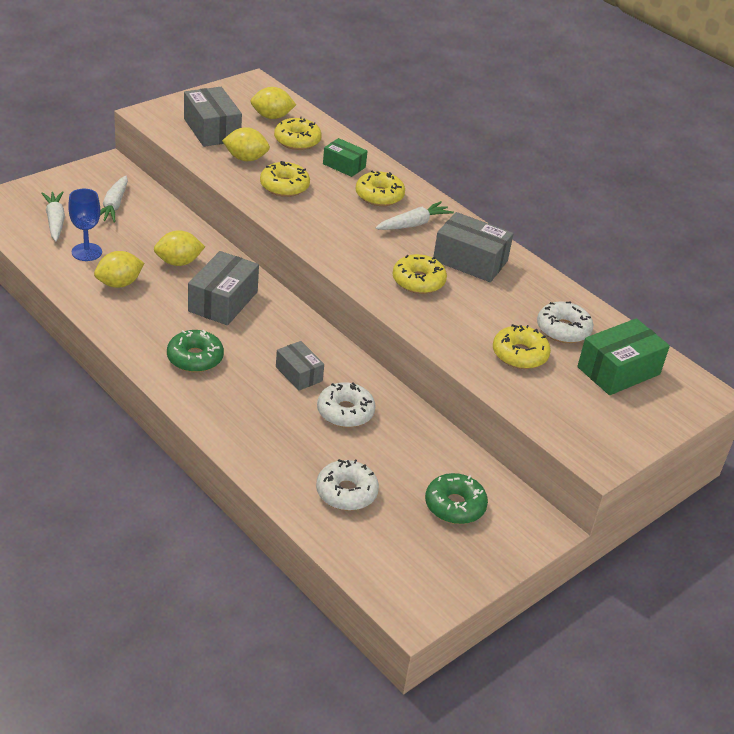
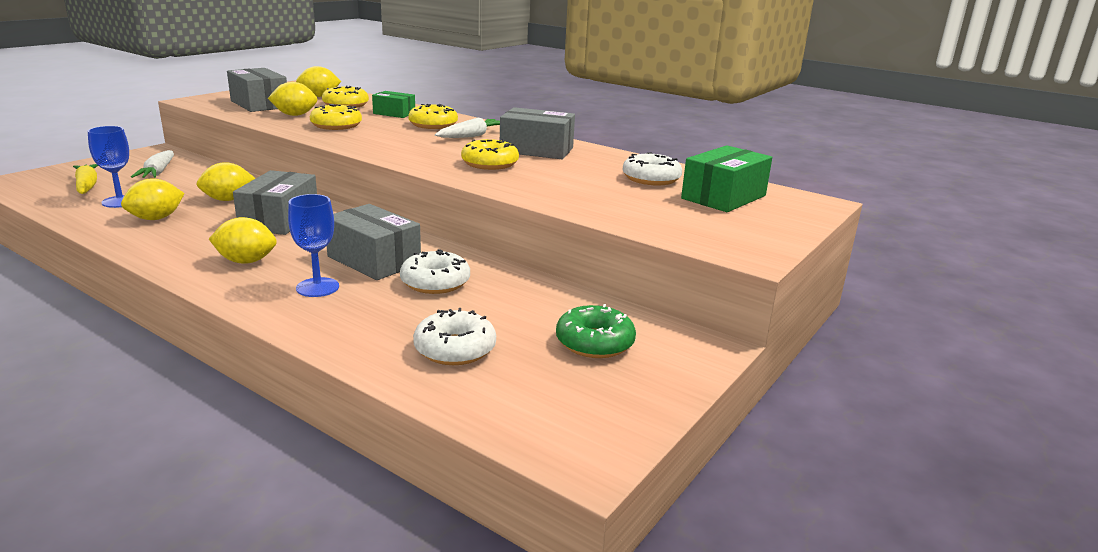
camera: 10 degrees left, 15 degrees down
(55, 221) = (87, 186): white carrot -> yellow carrot
(195, 358) = (246, 261): green donut -> yellow lemon
(250, 402) = (317, 287): none -> blue goblet
(299, 374) = (374, 260): grey box -> grey box, size x1.63
(519, 354) = (617, 196): yellow donut -> none

